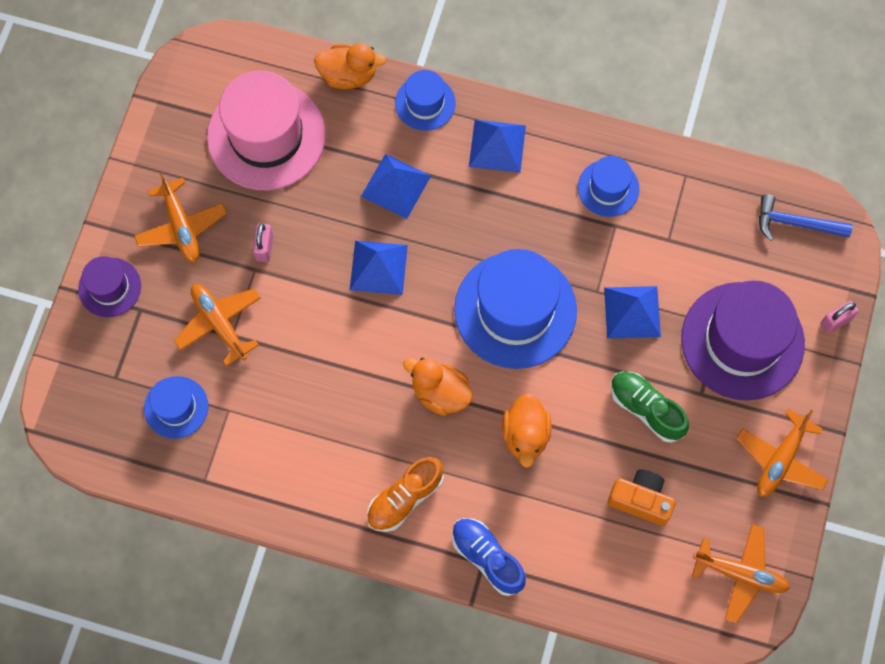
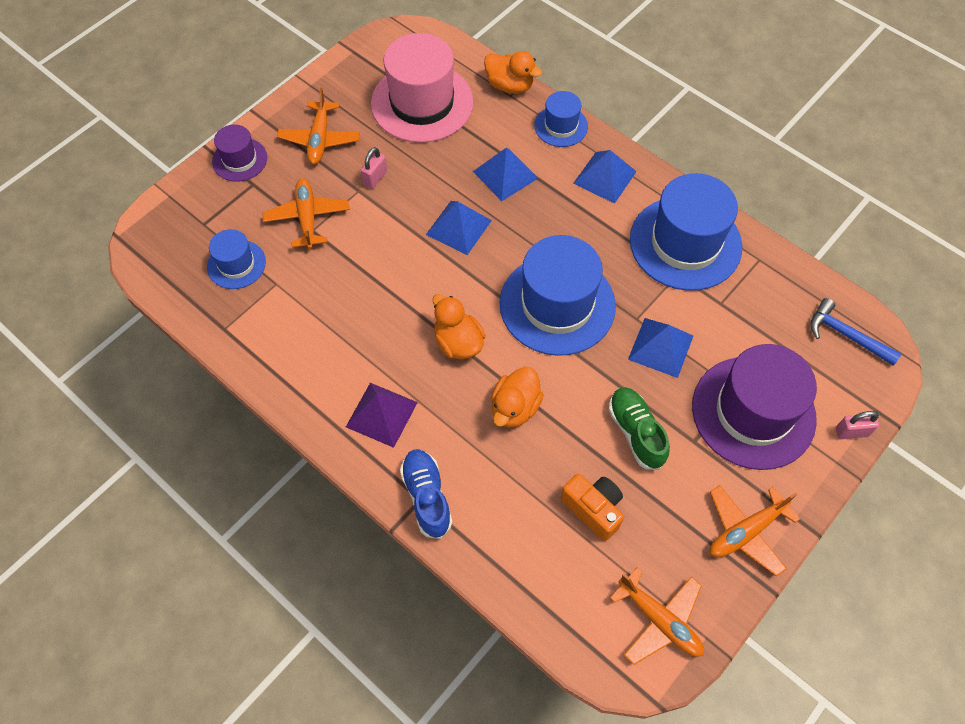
camera: 25 degrees right, 10 degrees down
(405, 498) = (381, 414): orange shoe -> purple pyramid
(608, 188) = (685, 243): blue hat -> blue hat, size x1.94

